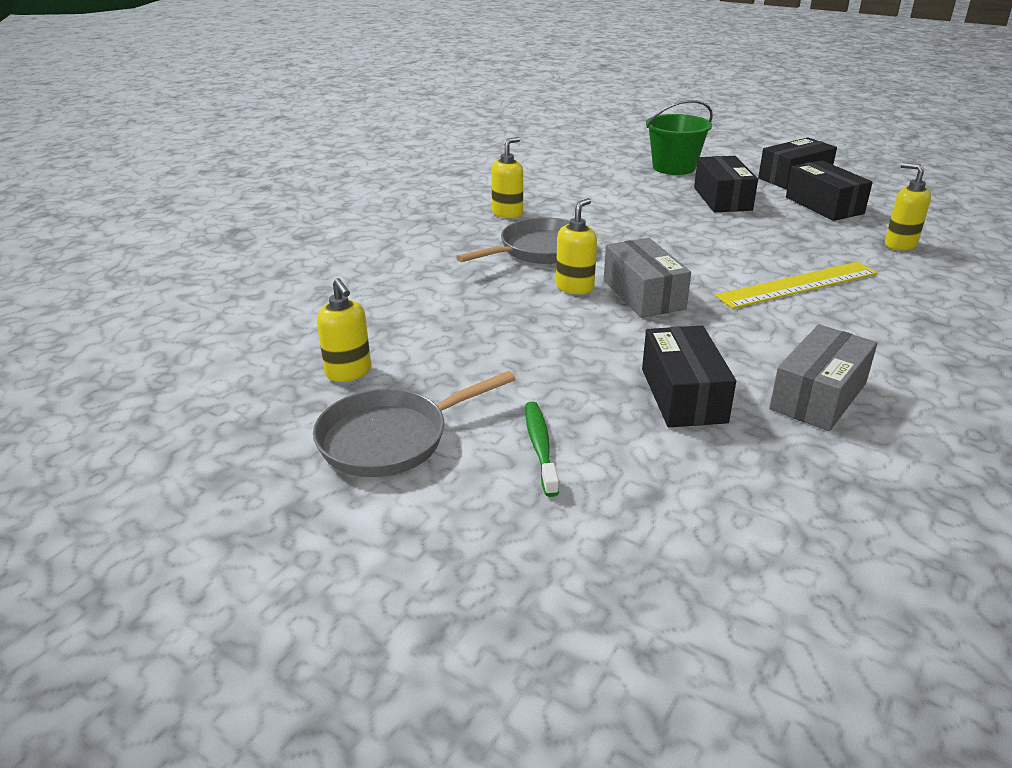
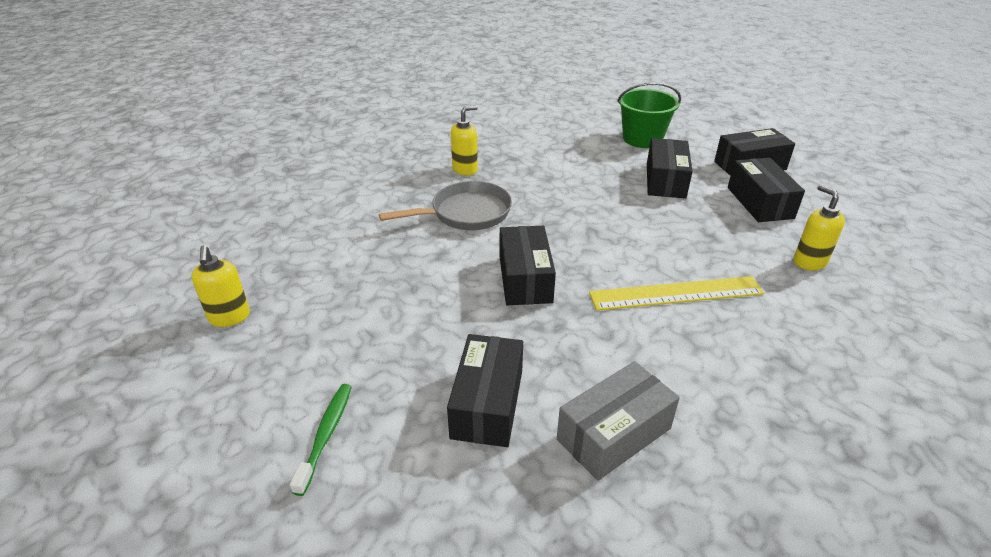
camera: 15 degrees right, 5 degrees up
(391, 438) = (214, 396): grey pan -> none
(575, 287) = (470, 260): yellow soap dispenser -> none
(643, 294) = (525, 279): grey box -> black box

